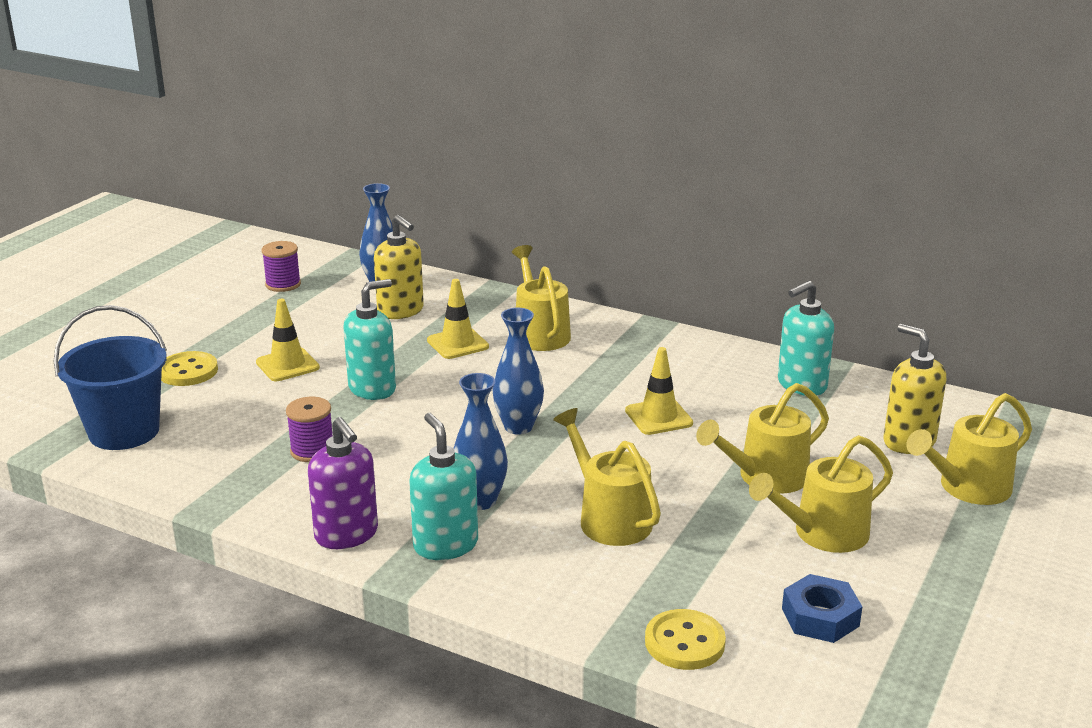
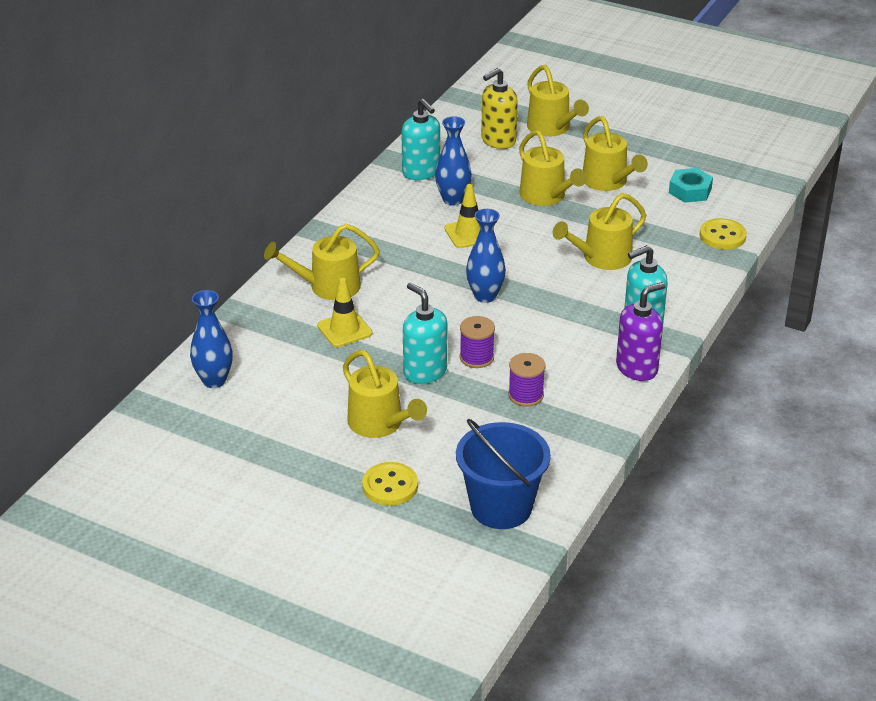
camera: 90 degrees left, 10 degrees up
(283, 284) = (202, 447): purple spool -> purple spool (476, 357)
(287, 365) = (380, 424): yellow traffic cone -> yellow watering can
(401, 311) = (275, 365): yellow soap dispenser -> none
(480, 501) = (587, 311): blue vase -> blue vase (453, 200)
(820, 617) = (690, 191): blue nut -> turquoise nut

